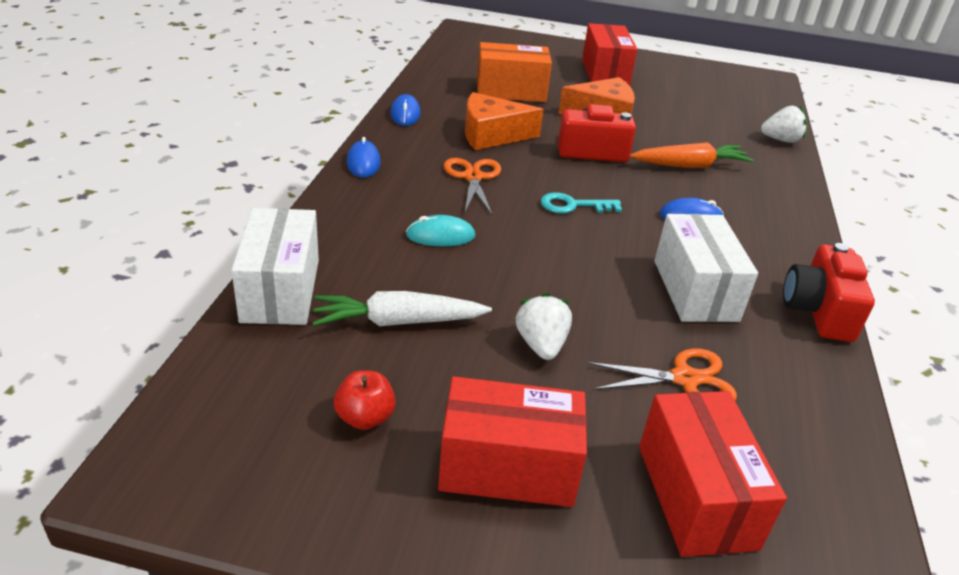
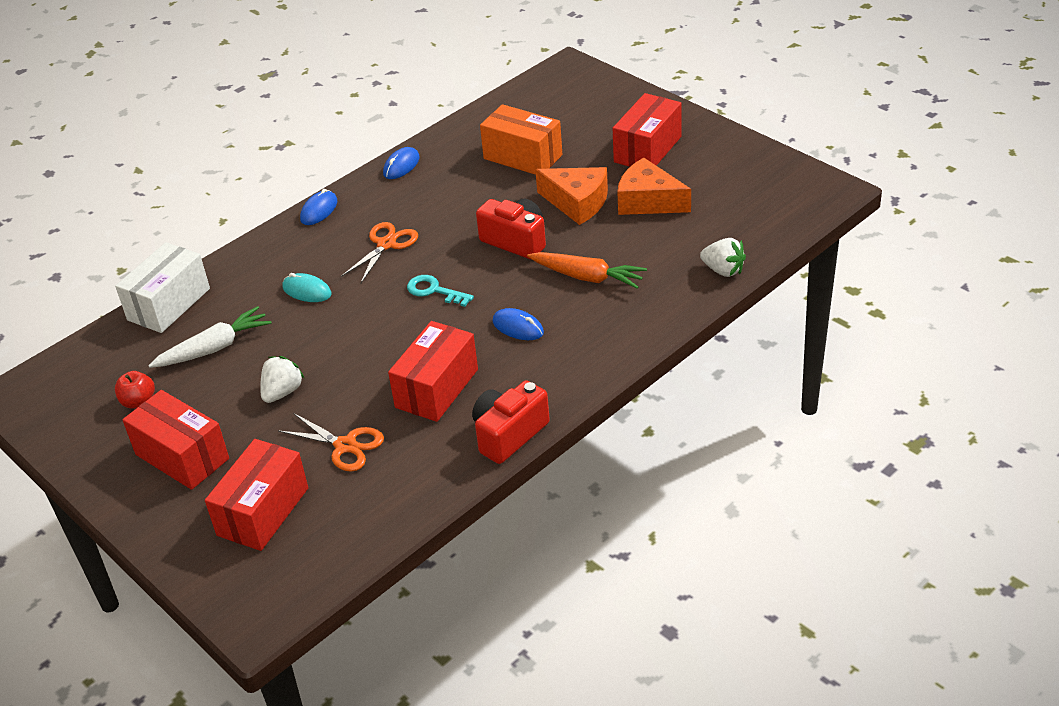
camera: 40 degrees right, 5 degrees up
(398, 322) = (214, 348): white carrot -> white carrot turned 120 degrees clockwise
(491, 135) = (449, 204): orange cheese -> orange cheese (648, 201)
(695, 290) = (436, 388): white box -> red box

